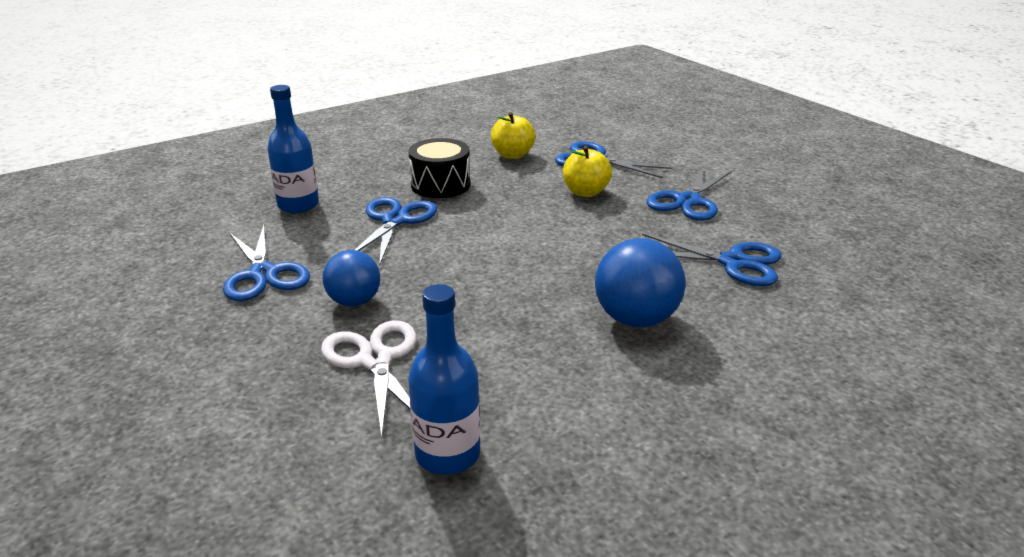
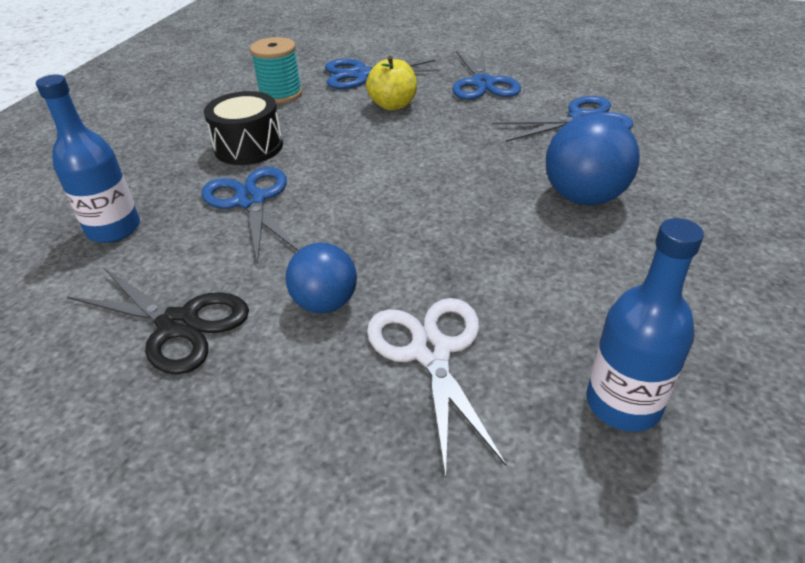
camera: 35 degrees left, 10 degrees up
(263, 274) = (178, 325): blue scissors -> black scissors
(375, 360) = (431, 351): white scissors -> white scissors turned 45 degrees clockwise
(512, 155) = (281, 94): yellow apple -> turquoise spool

